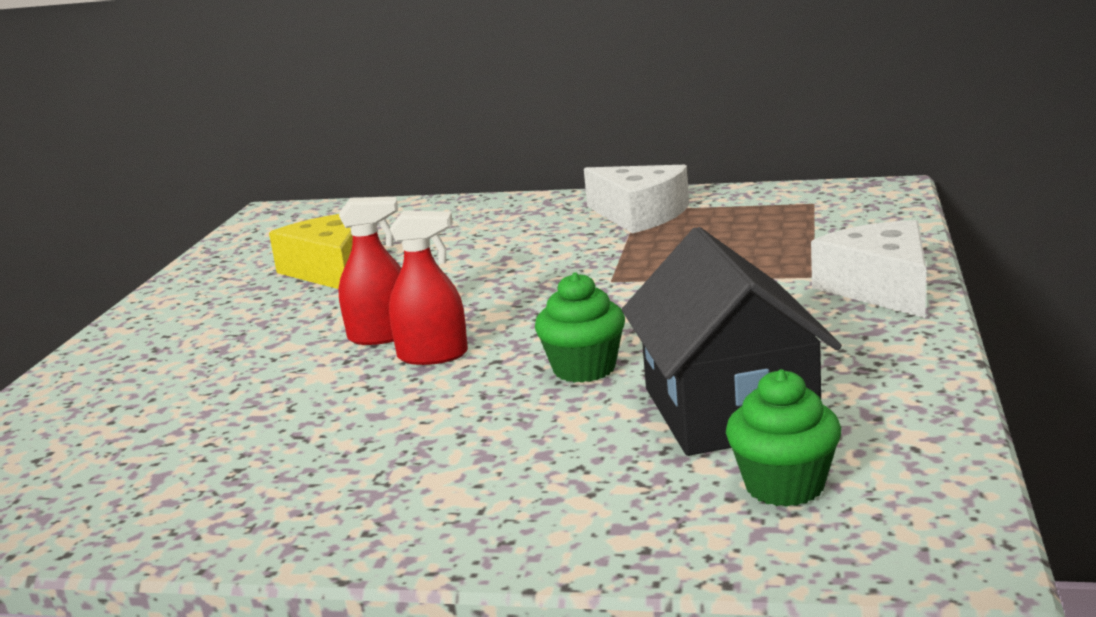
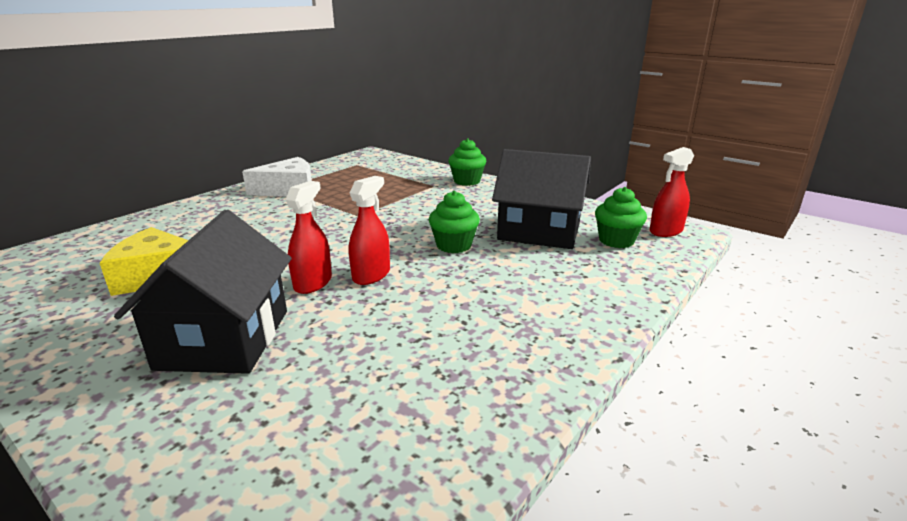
camera: 65 degrees left, 5 degrees up
(233, 348) = (224, 339): none -> black house
(881, 288) = (467, 181): white cheese -> green cupcake
(919, 527) = (666, 231): none -> red spray bottle

